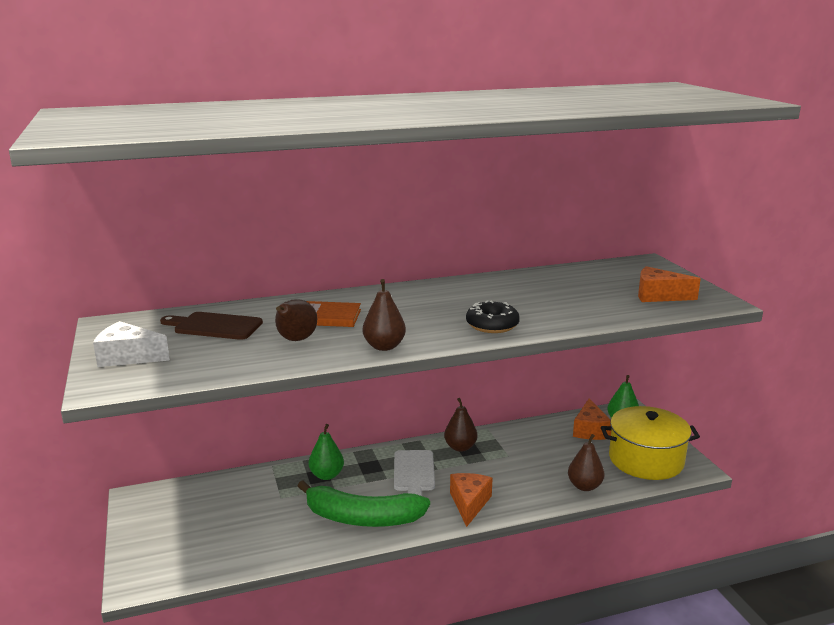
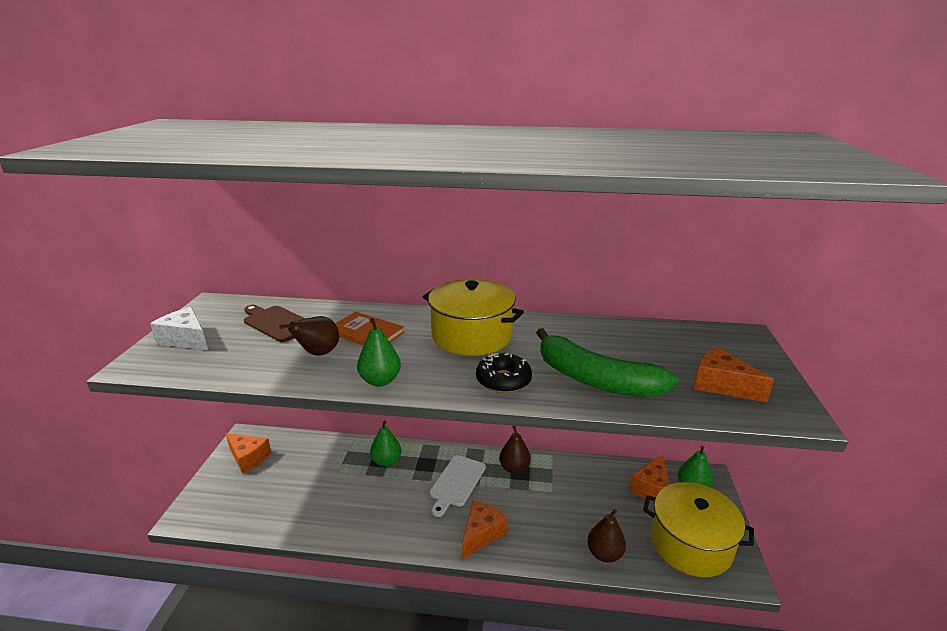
camera: 25 degrees right, 5 degrees up
(161, 514) = (248, 458): none -> orange cheese
(362, 518) = (383, 516): green banana -> green banana (595, 379)
(384, 346) = (380, 381): brown pear -> green pear
(428, 301) = (471, 336): none -> yellow pot

